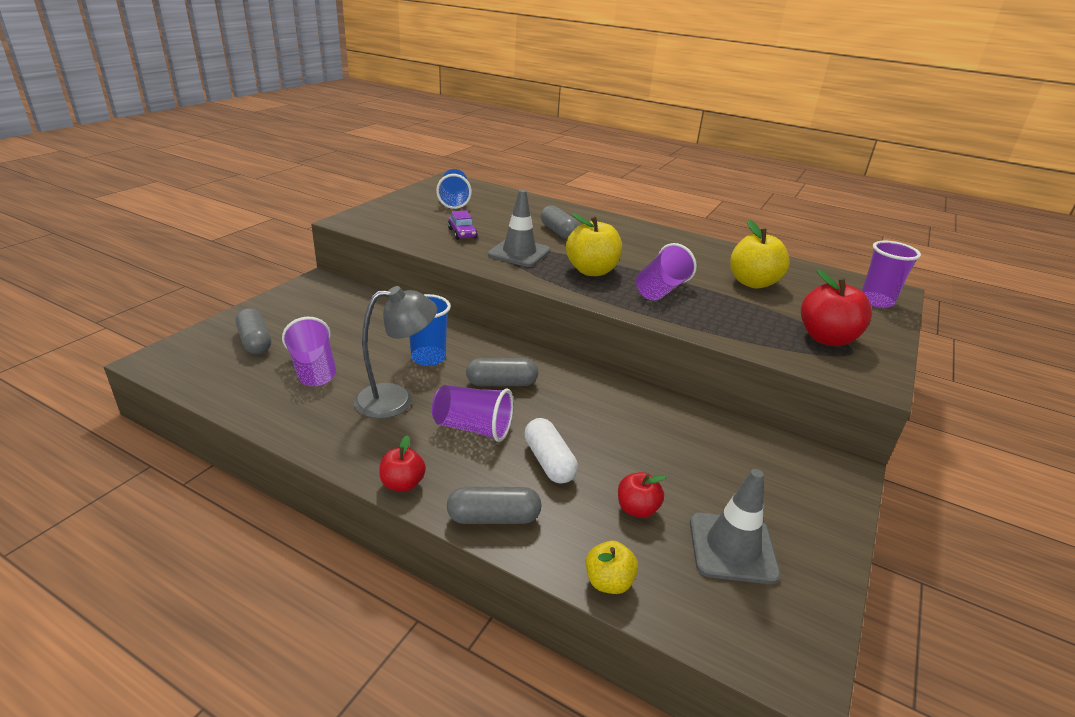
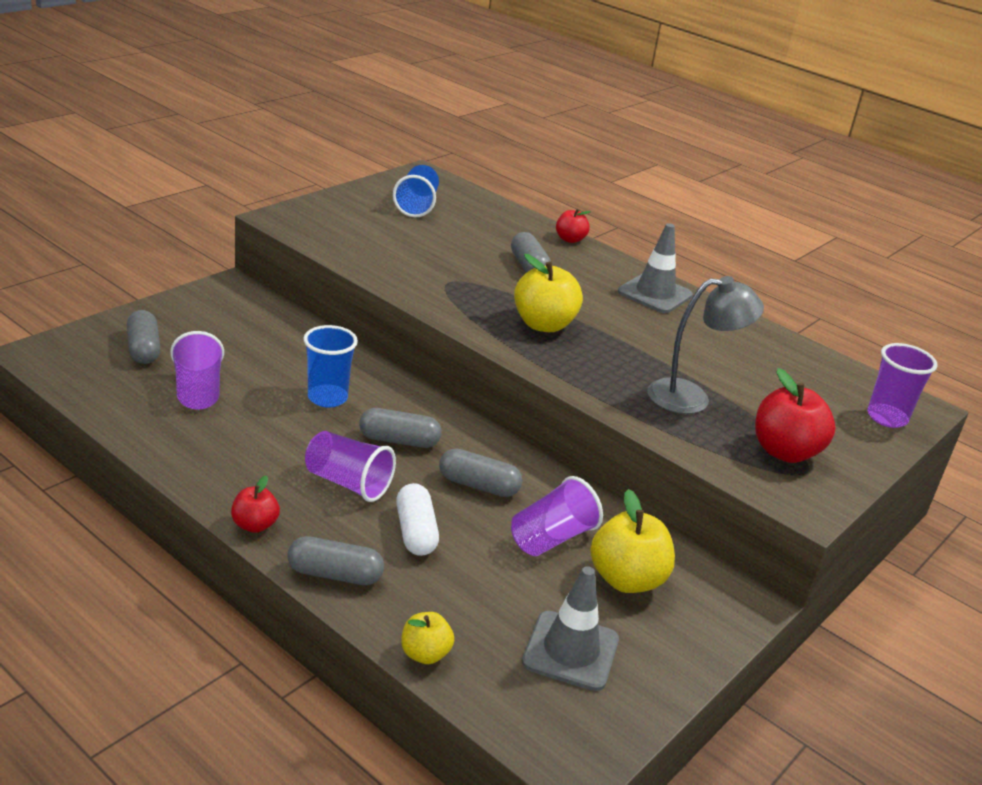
camera: 10 degrees right, 0 degrees up
(396, 399) = (277, 438): grey lamp -> grey lamp (691, 397)
(462, 233) = (408, 253): purple car -> none
(519, 253) = (466, 288): grey traffic cone -> grey traffic cone (655, 294)
(583, 410) = (478, 485): none -> grey capsule
(637, 509) = (488, 596): red apple -> red apple (570, 239)
(661, 290) = (616, 362): purple cup -> purple cup (551, 538)
(753, 283) = (739, 370): yellow apple -> yellow apple (626, 579)

